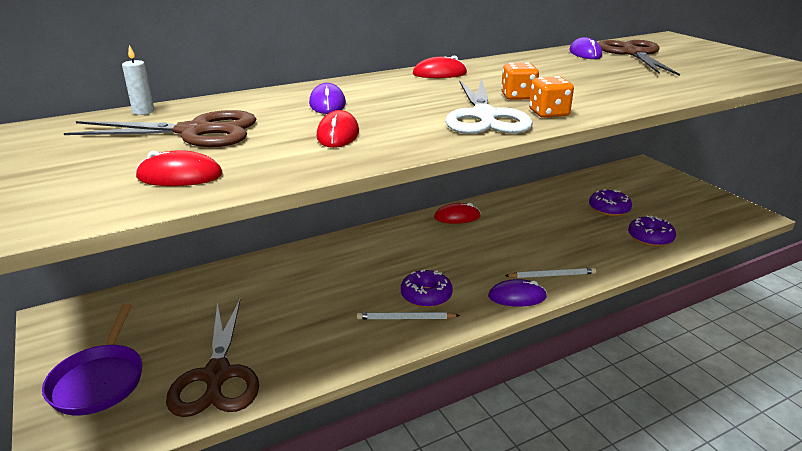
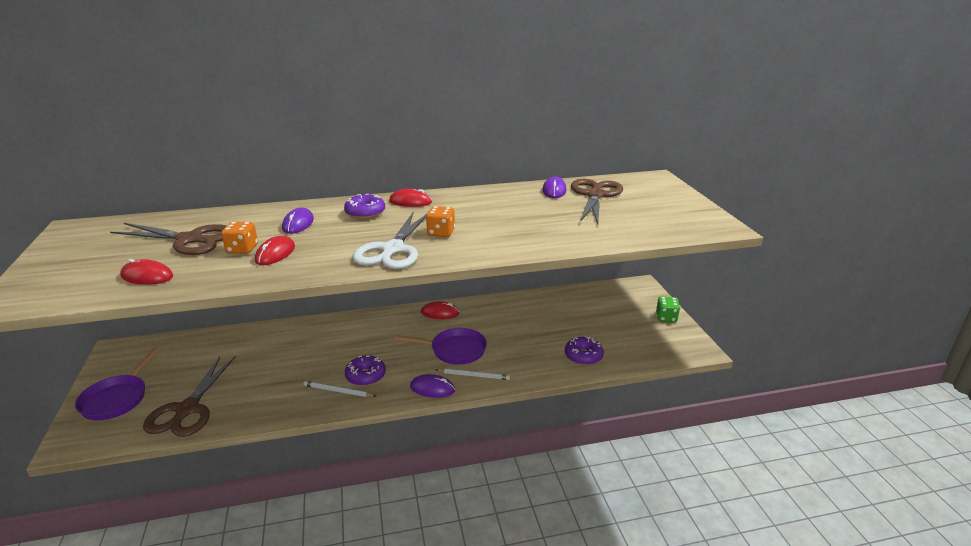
camera: 15 degrees right, 0 degrees up
(143, 112) = (175, 217): white candle -> none
(507, 252) = (454, 350): none -> purple pan
(548, 113) = (443, 252): orange dice -> orange dice (242, 249)
(609, 209) = (571, 324): purple donut -> purple donut (365, 213)
(696, 190) = (666, 318): none -> green dice

